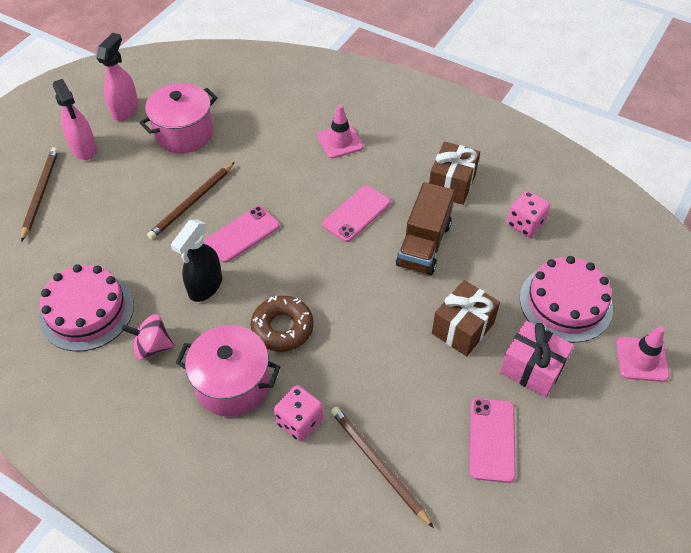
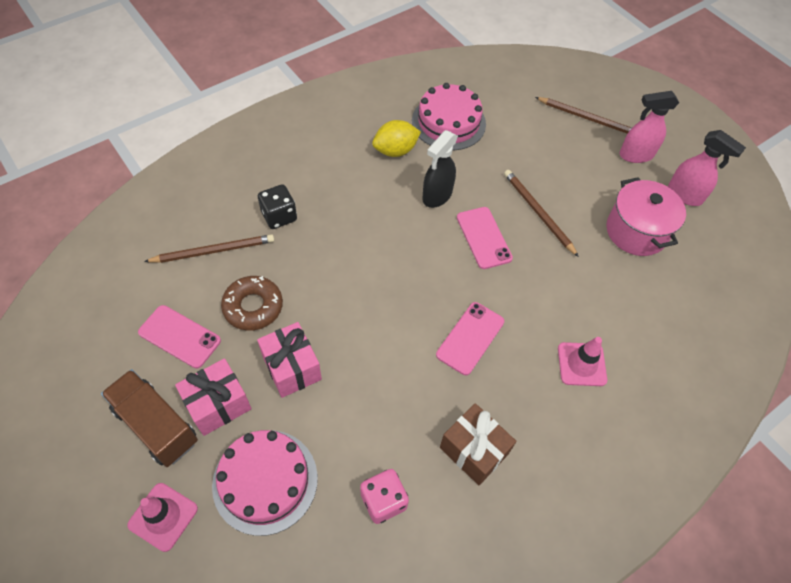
camera: 110 degrees right, 5 degrees up
(152, 347) = (395, 151): pink spinning top -> yellow lemon
(205, 287) = (436, 196): black spray bottle -> black spray bottle turned 105 degrees counterclockwise
(232, 384) = (335, 187): pink pot -> none
(282, 328) = (368, 233): brown donut -> brown donut (253, 307)
(299, 421) = (279, 216): pink dice -> black dice
(356, 213) = (470, 338): pink phone -> pink phone turned 60 degrees clockwise
(423, 244) = (403, 381): brown truck -> brown truck (156, 425)
(462, 328) = (292, 368): brown gift -> pink gift

